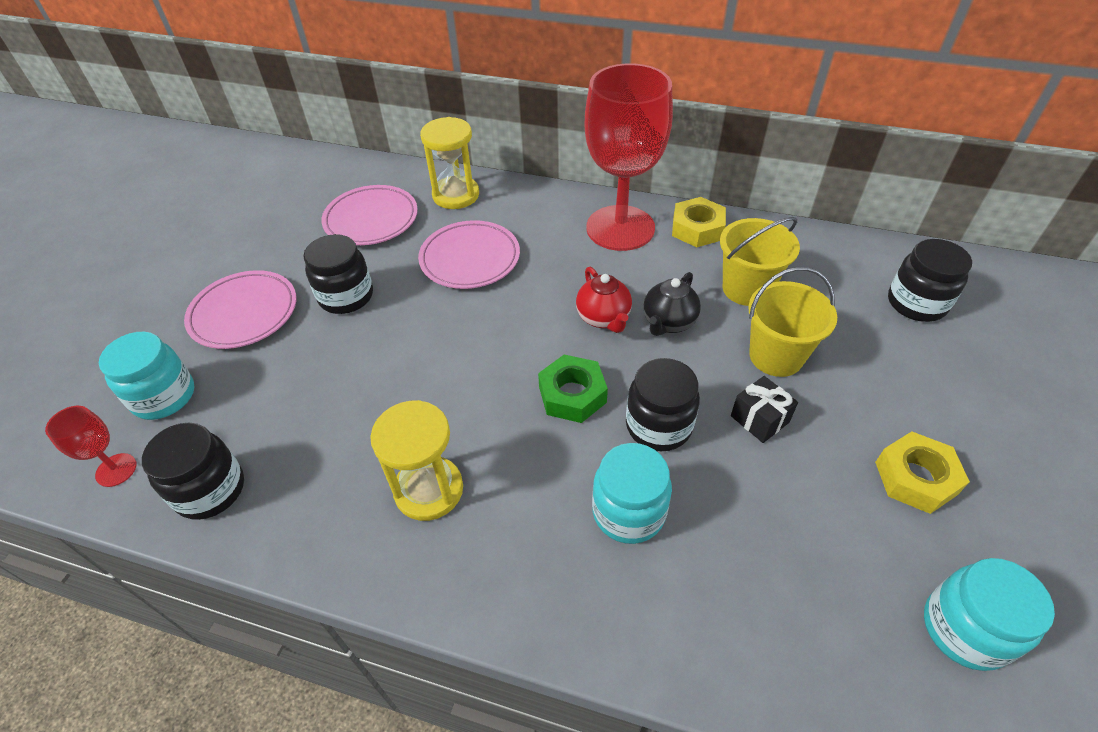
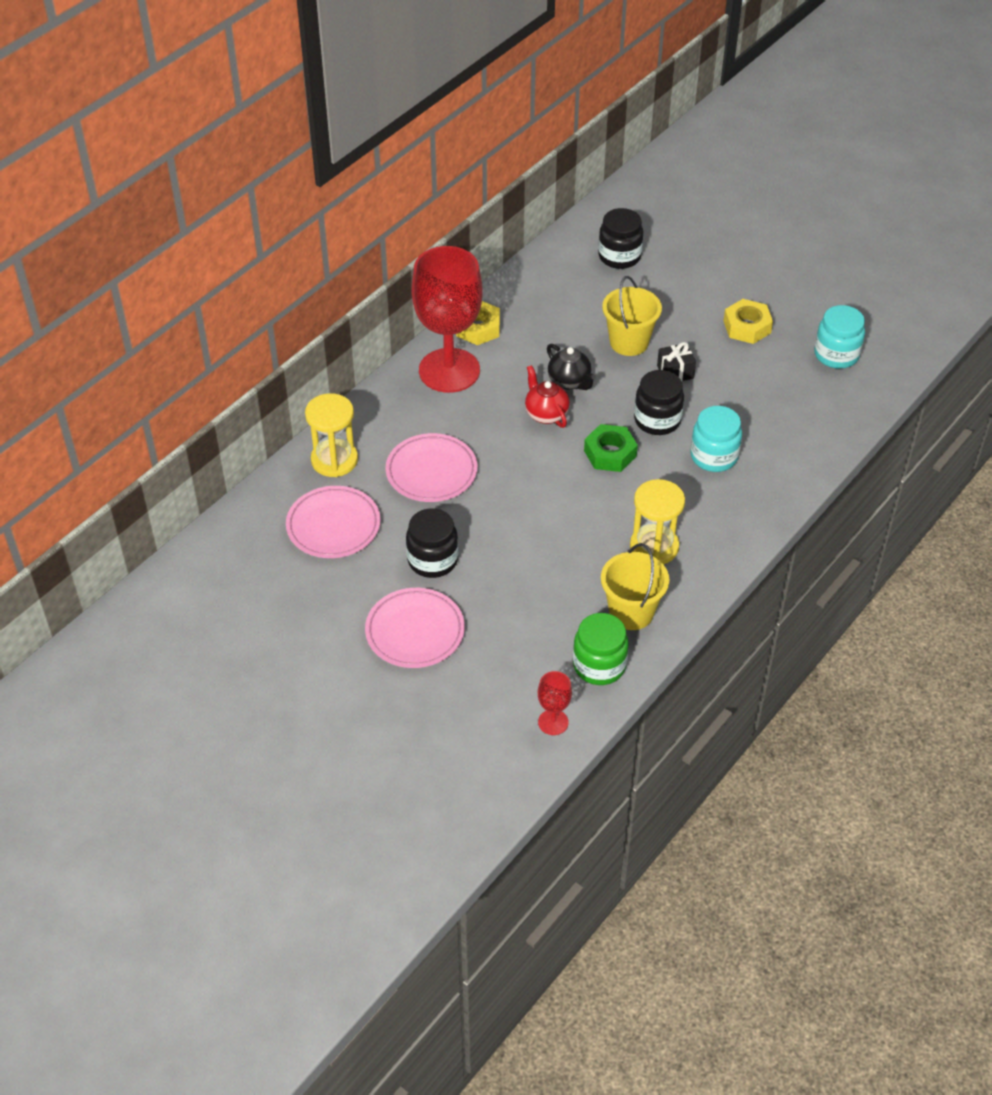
camera: 70 degrees left, 0 degrees up
(164, 396) = (489, 691): turquoise jar -> none
(210, 490) = (599, 665): black jar -> green jar
(603, 318) = (546, 414): red teapot -> red teapot turned 120 degrees counterclockwise
(746, 289) = (559, 329): yellow bucket -> yellow bucket (631, 612)

